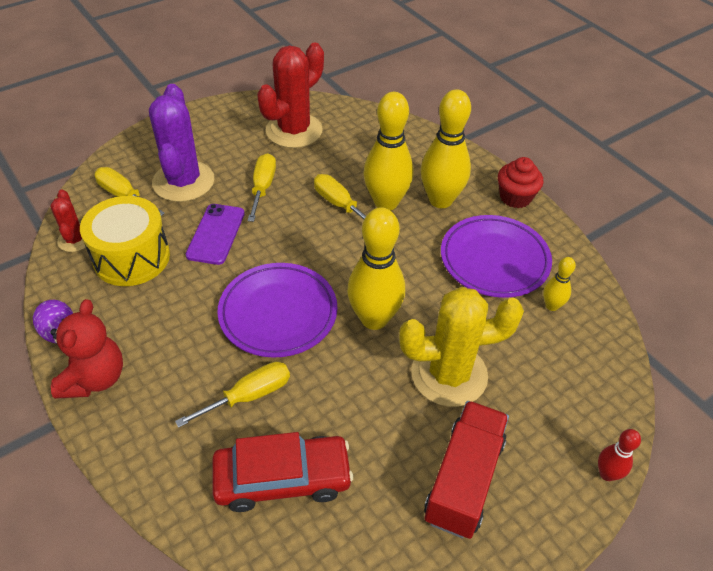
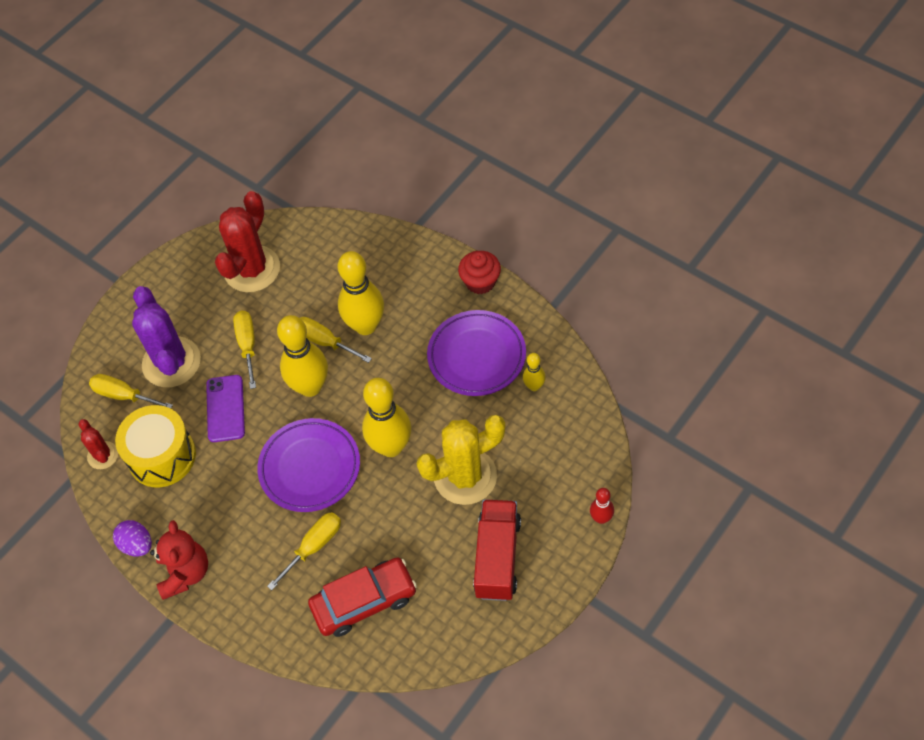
camera: 10 degrees left, 10 degrees up
(440, 200) = (414, 307): yellow bowling pin -> yellow bowling pin (310, 387)

